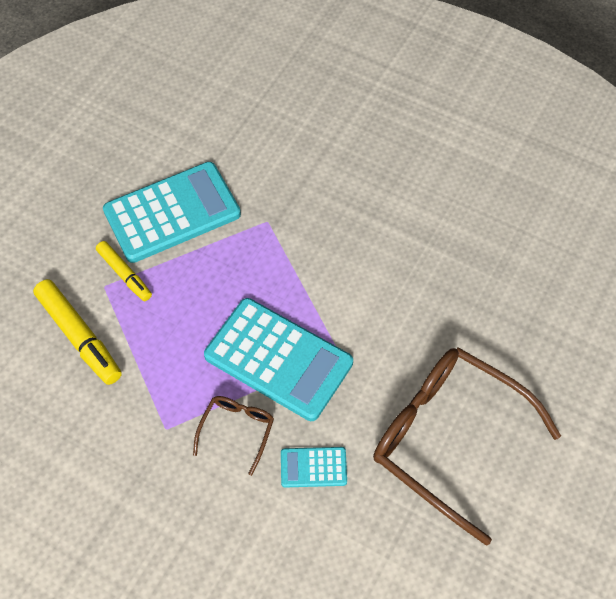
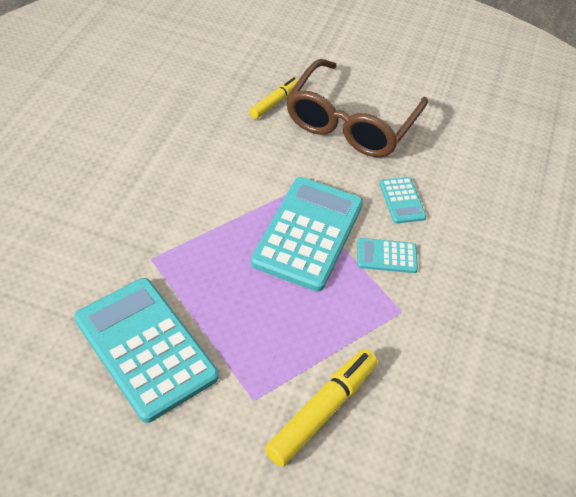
camera: 105 degrees left, 10 degrees down
(124, 274) = (235, 381): yellow marker -> yellow marker (275, 102)
(236, 431) = (386, 256): brown glasses -> turquoise calculator

